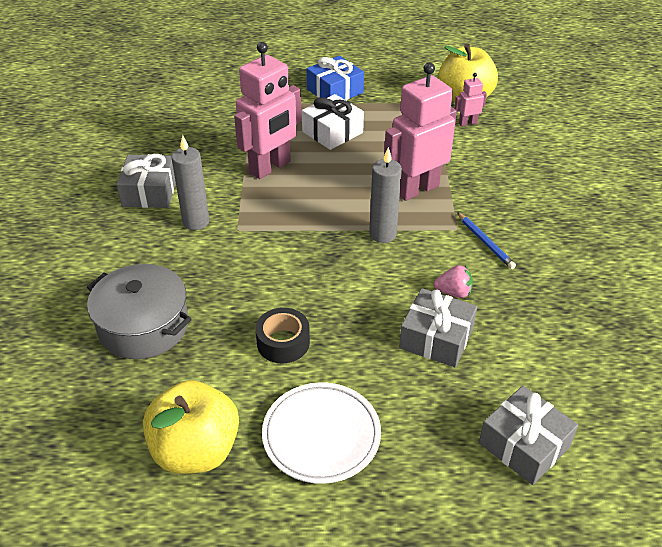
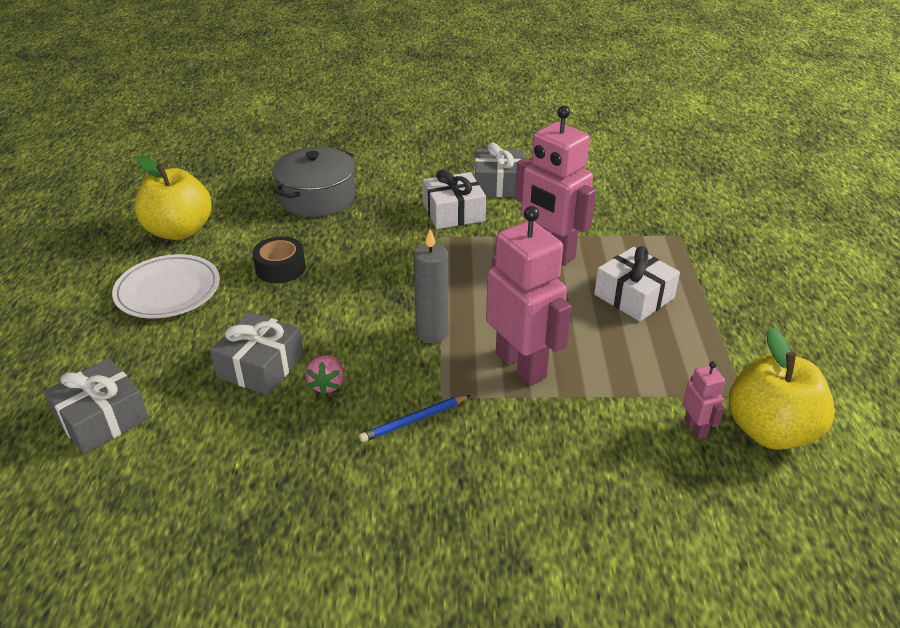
camera: 90 degrees right, 5 degrees down
(196, 222) = (453, 212): grey candle -> white gift
(335, 91) = (736, 298): blue gift -> none

